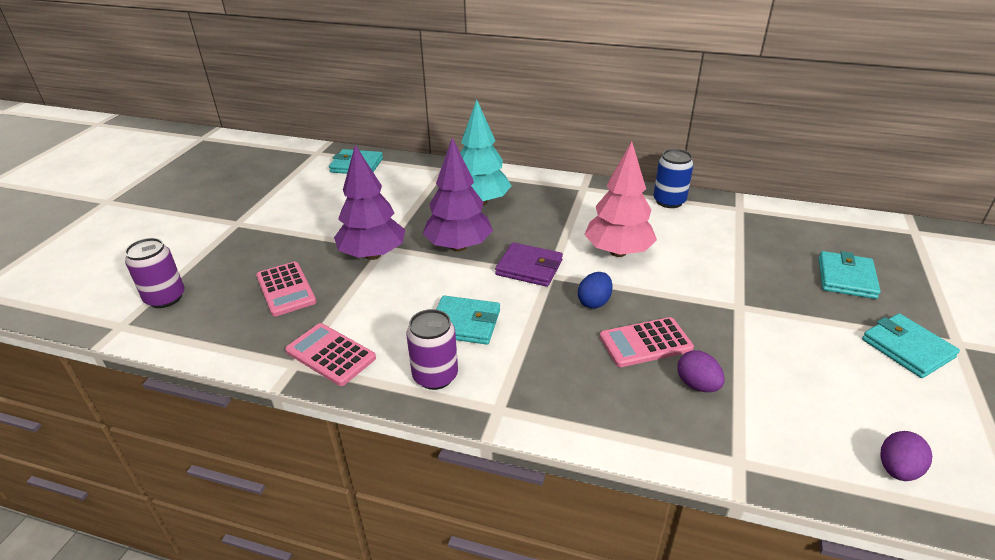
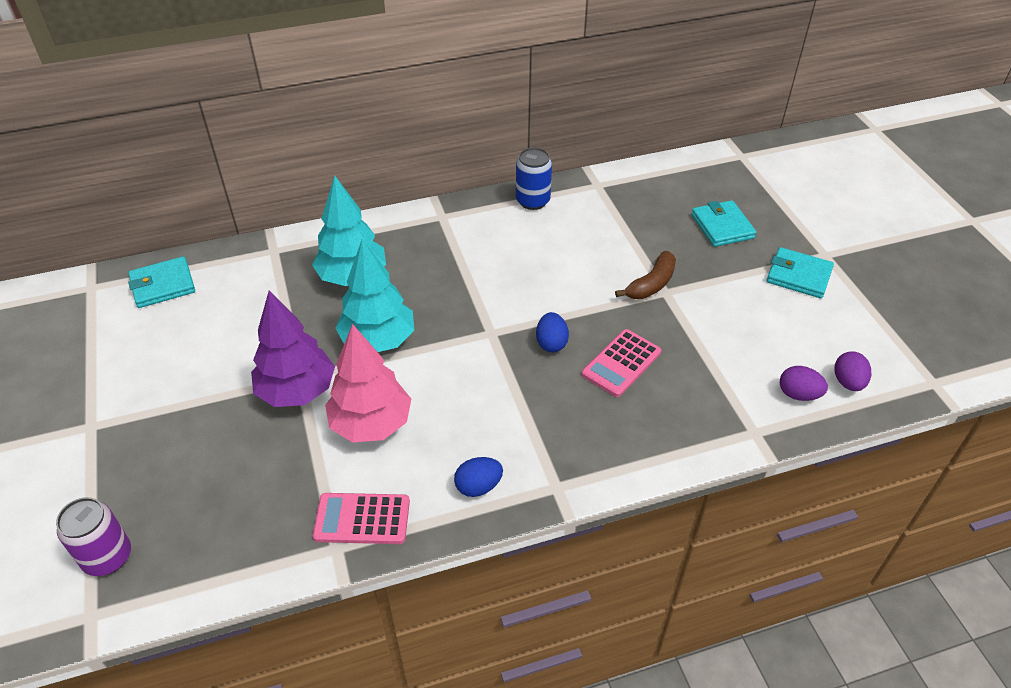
camera: 35 degrees left, 10 degrees up
(286, 289) = (241, 476): pink calculator -> none
(435, 376) = (478, 486): purple can -> blue egg
(459, 247) = (378, 340): purple tree -> turquoise tree
(465, 323) = (458, 421): turquoise wallet -> none
(529, 268) = (466, 333): purple wallet -> none
(618, 252) = (531, 279): pink tree -> pink tree (371, 424)
(697, 385) = (685, 382): purple egg -> purple egg (798, 394)
(729, 295) = (651, 284): none -> brown banana

